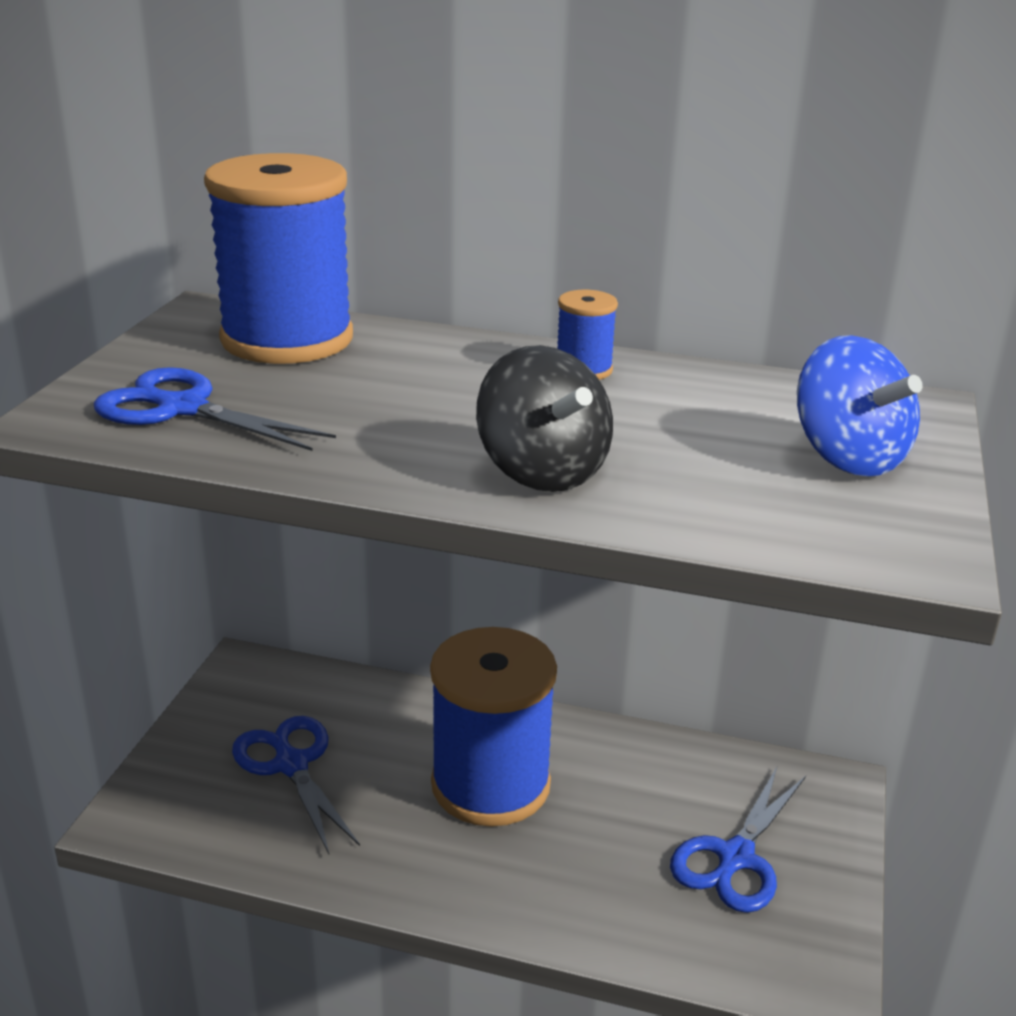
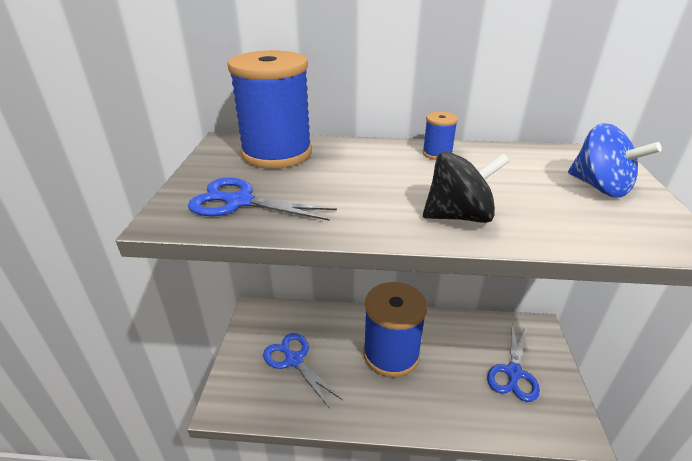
camera: 10 degrees left, 5 degrees up
(542, 471) = (458, 216): black spinning top -> black spinning top turned 60 degrees counterclockwise

